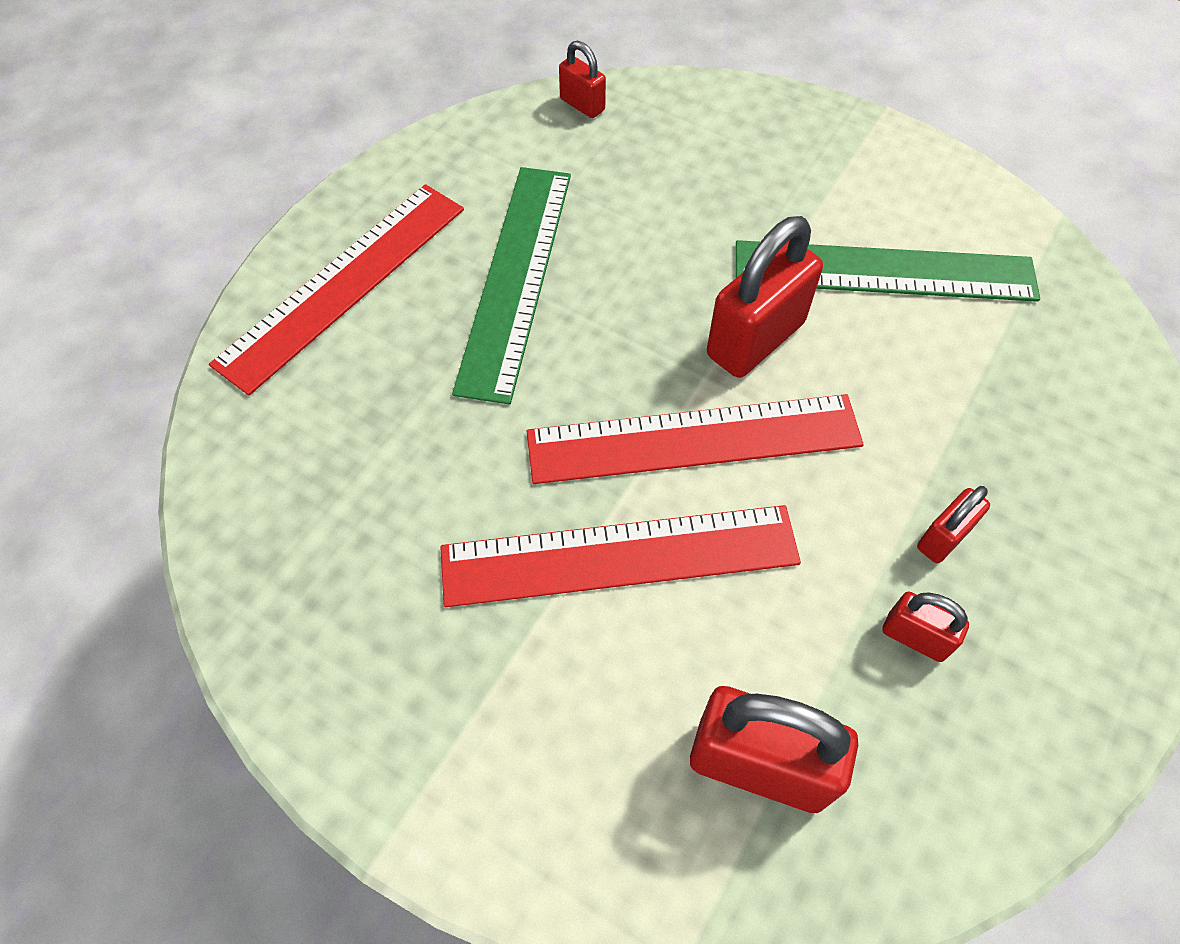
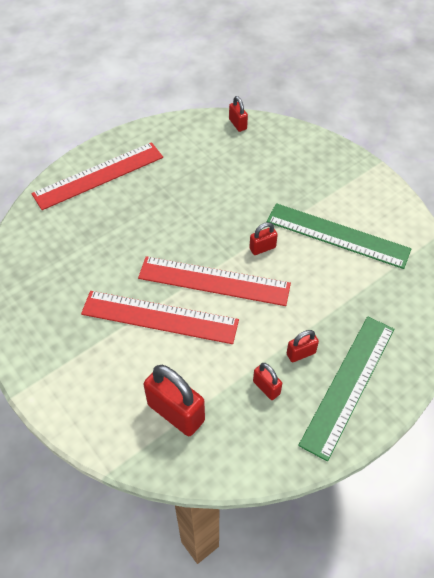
camera: 20 degrees right, 5 degrees down
(516, 278) = (171, 193): green ruler -> green ruler (348, 384)
(755, 339) = (262, 248): red padlock -> red padlock, size x0.52

